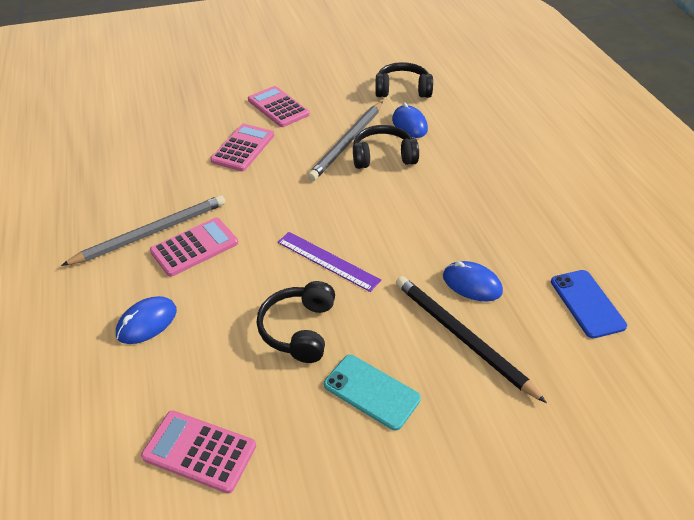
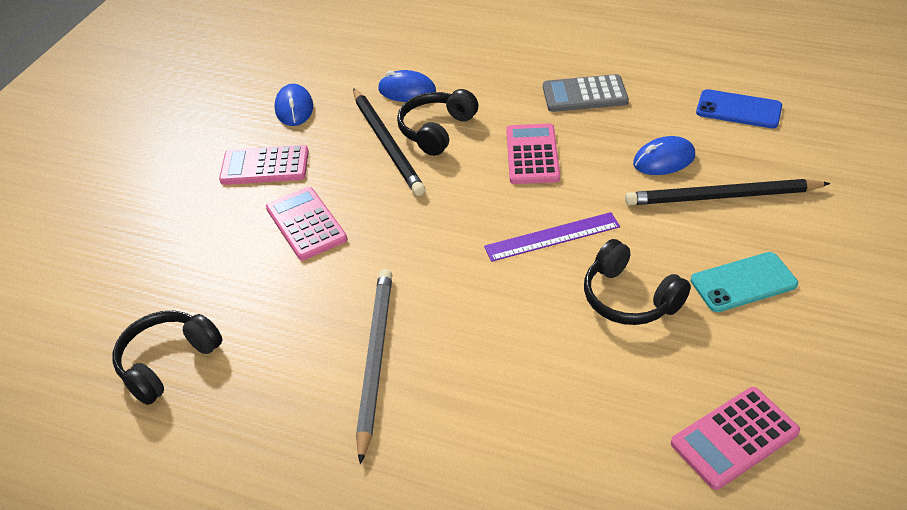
camera: 50 degrees left, 0 degrees up
(147, 322) = (522, 416): blue mouse -> blue mouse (294, 108)
(194, 247) = (436, 330): pink calculator -> pink calculator (532, 155)
(347, 143) = (387, 144): grey pencil -> black pencil
(402, 90) = (345, 68): black headphones -> black headphones (167, 362)
(502, 207) = (584, 95): none -> grey calculator

